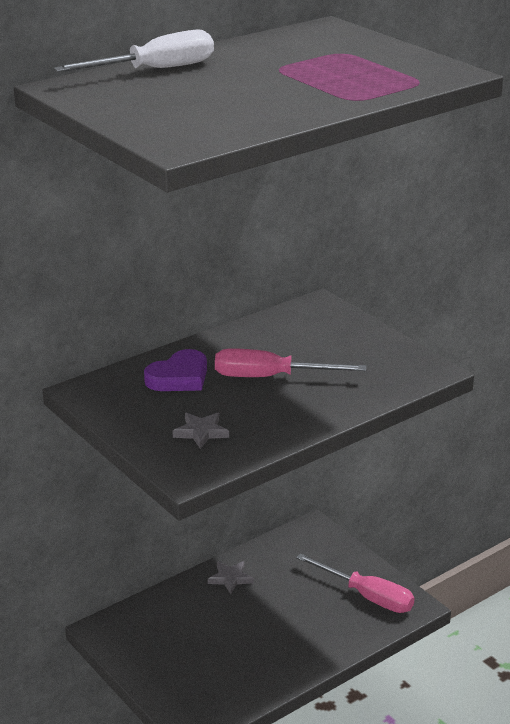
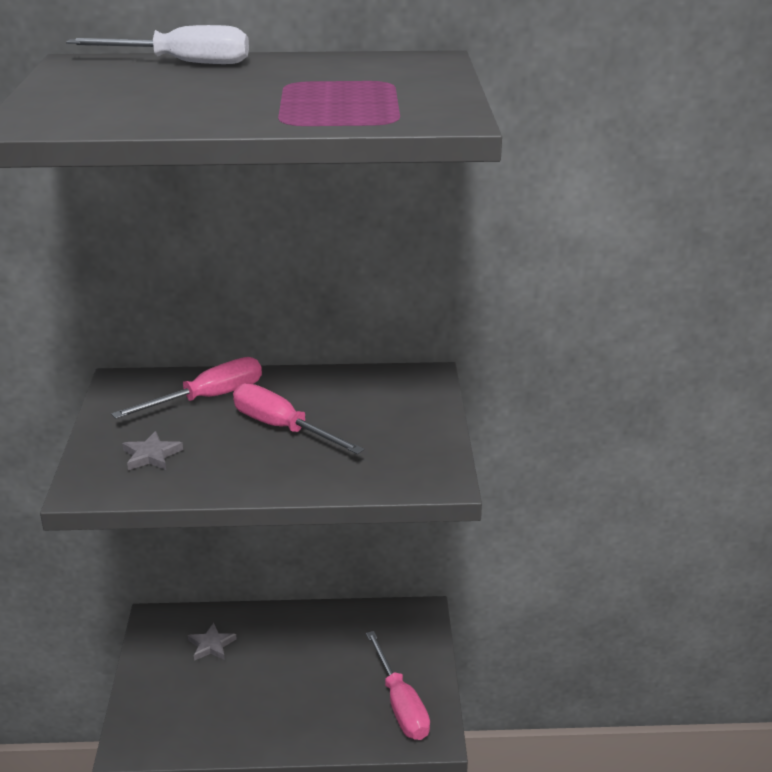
camera: 35 degrees right, 0 degrees up
(179, 377) = (208, 398): purple heart -> pink screwdriver
(230, 578) = (300, 626): grey star -> grey star (211, 645)

